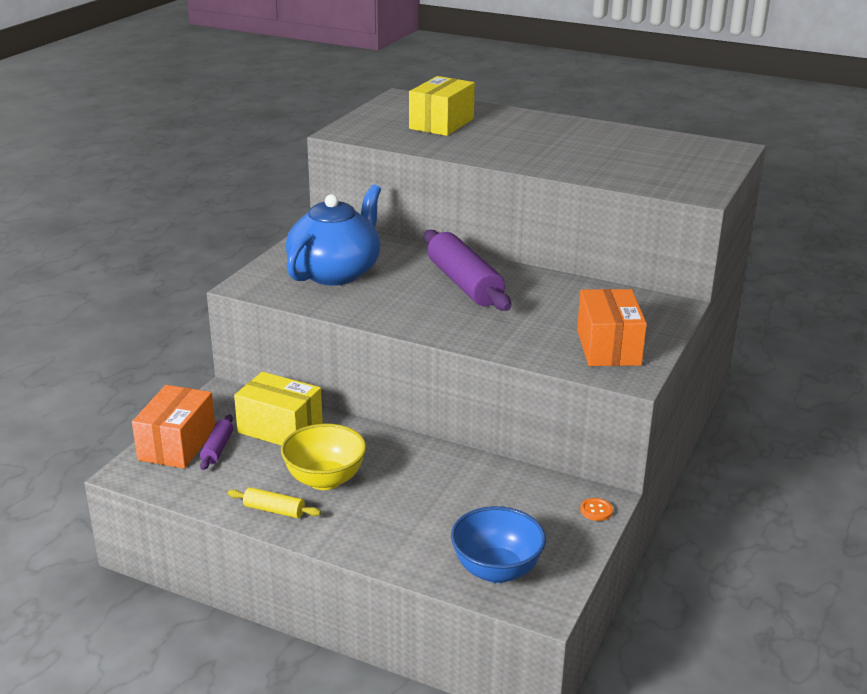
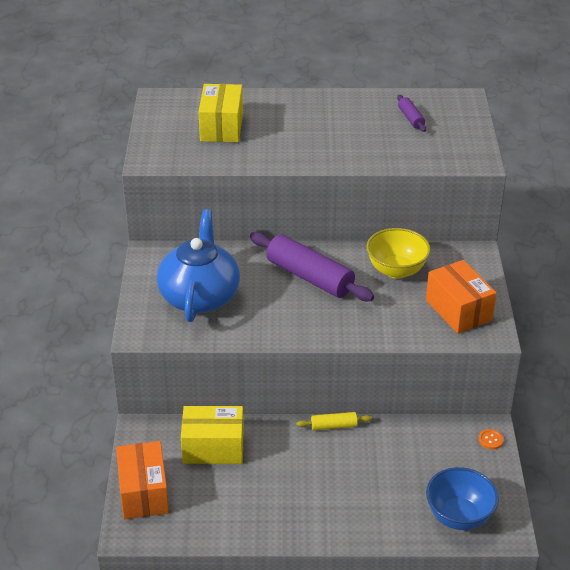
camera: 25 degrees left, 10 degrees up
(217, 448) = (179, 485): purple rolling pin -> purple rolling pin (410, 118)
(274, 510) = (268, 525): yellow rolling pin -> yellow rolling pin (334, 426)
(325, 480) = (284, 483): yellow bowl -> yellow bowl (396, 270)

